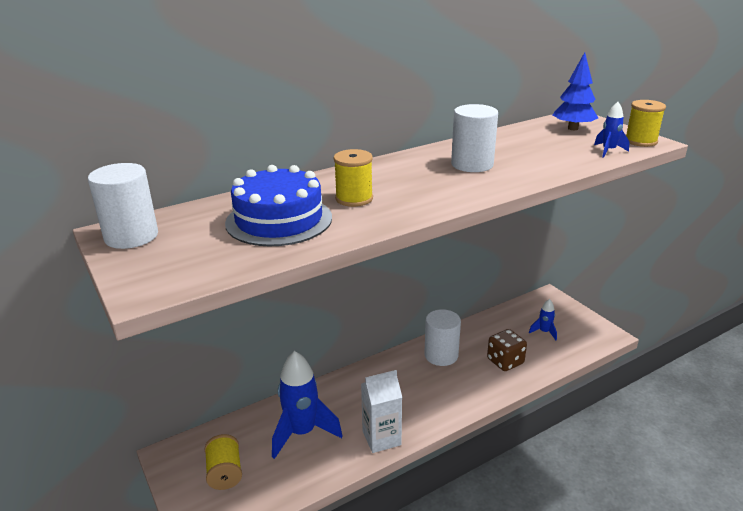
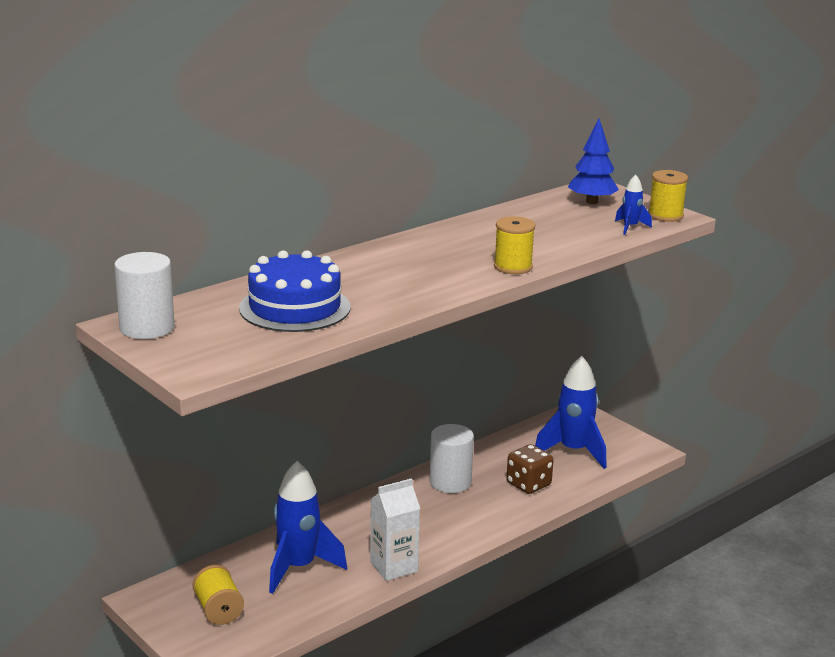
camera: 10 degrees left, 5 degrees down
(354, 198) = (366, 285): yellow spool -> yellow spool (513, 267)
(472, 164) = (484, 246): white cylinder -> none
(544, 332) = (573, 451): blue rocket -> blue rocket, size x2.12

